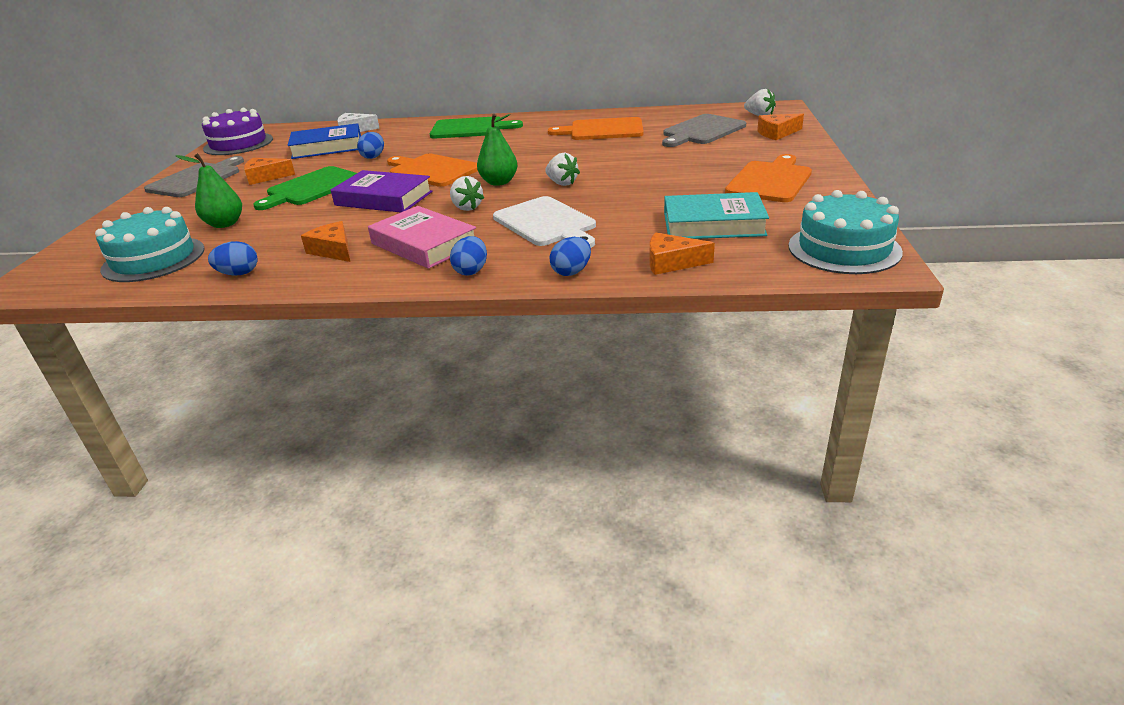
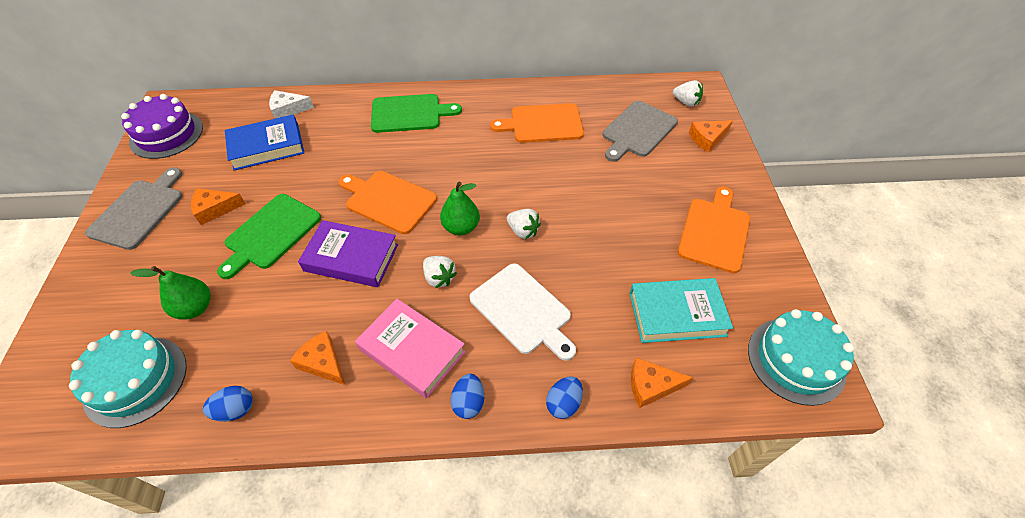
camera: 10 degrees left, 20 degrees up
(373, 157) = (321, 169): blue egg -> none

